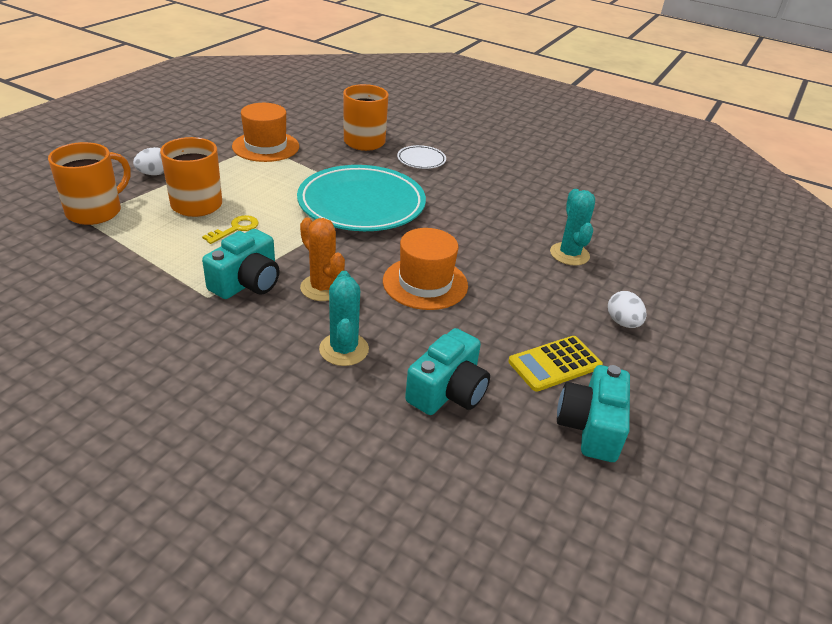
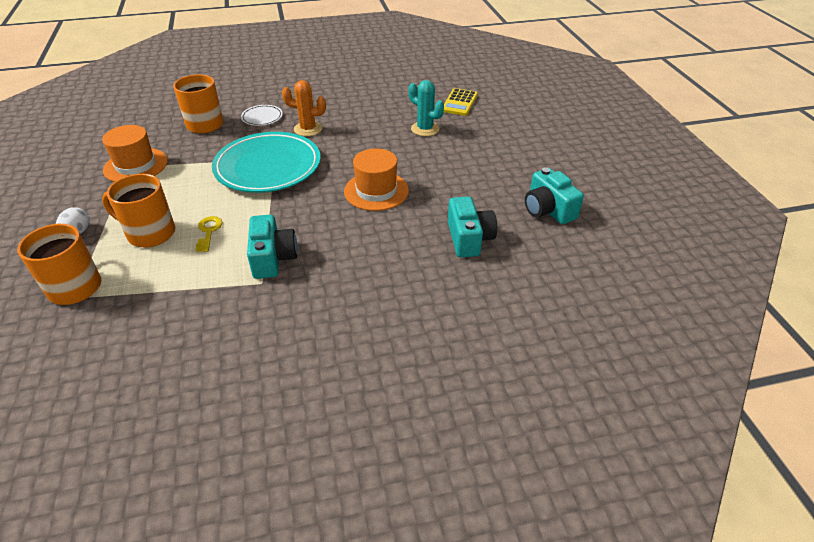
camera: 40 degrees left, 5 degrees up
(322, 288) = (324, 231): orange cactus -> orange cactus (308, 129)
(344, 349) = (388, 255): turquoise cactus -> none
(555, 364) = (495, 191): yellow calculator -> yellow calculator (460, 103)
(622, 323) = (496, 150): white egg -> none

